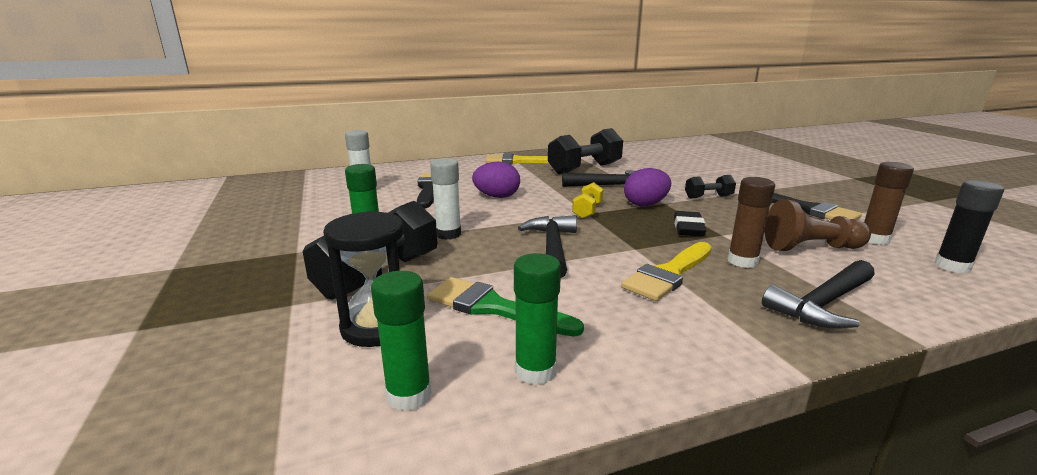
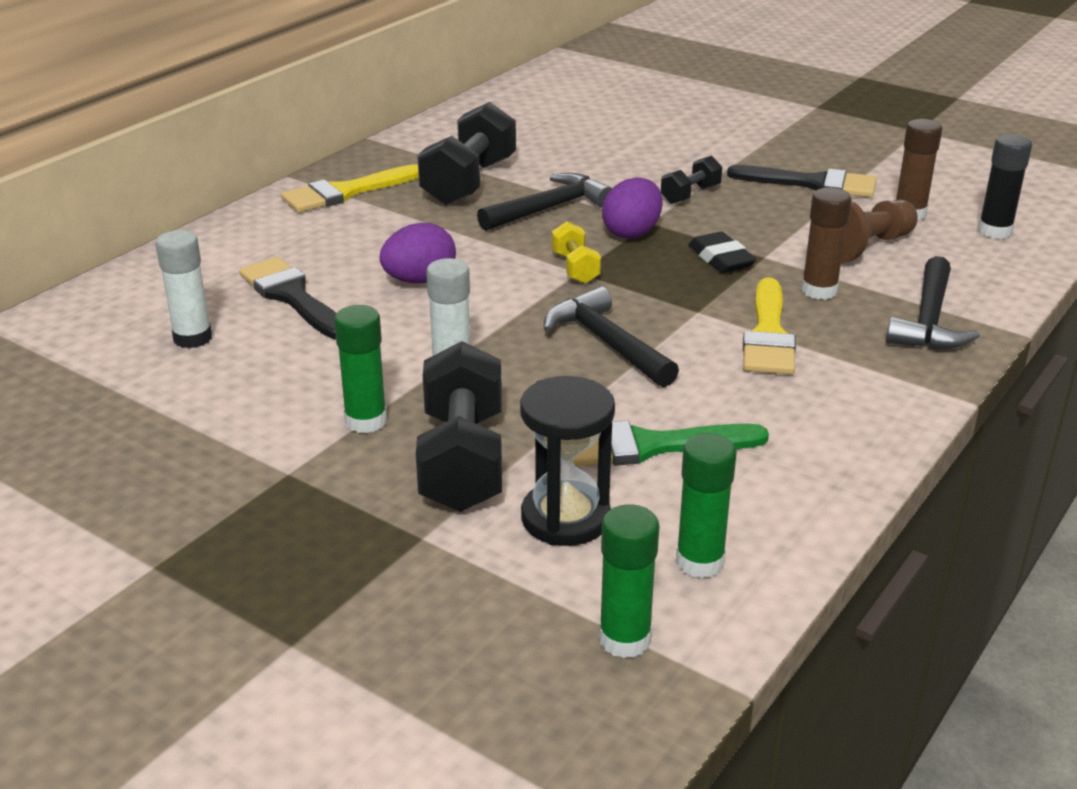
camera: 35 degrees left, 10 degrees up
(535, 371) = (773, 492): green glue stick -> green glue stick (624, 639)

